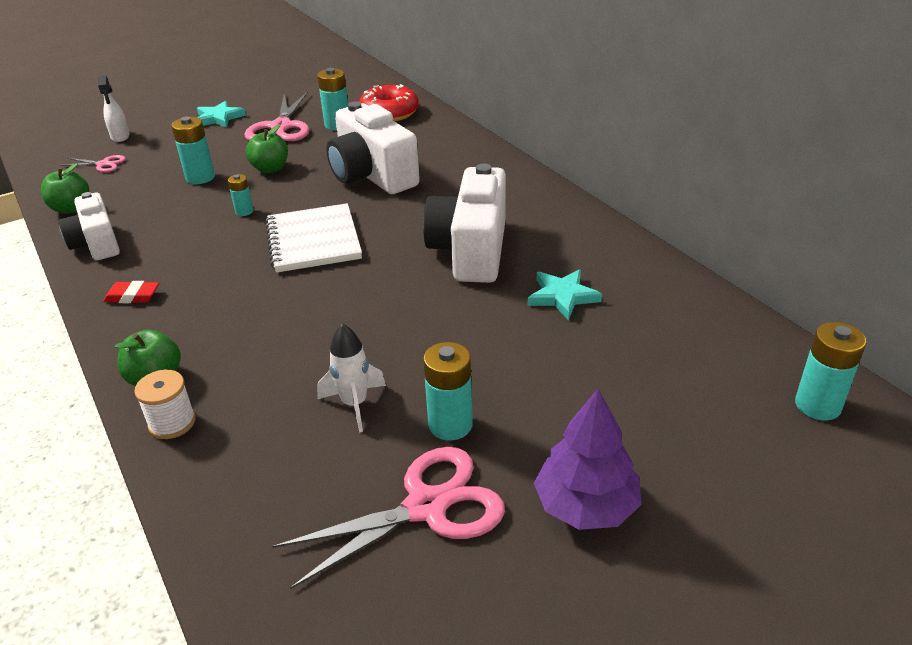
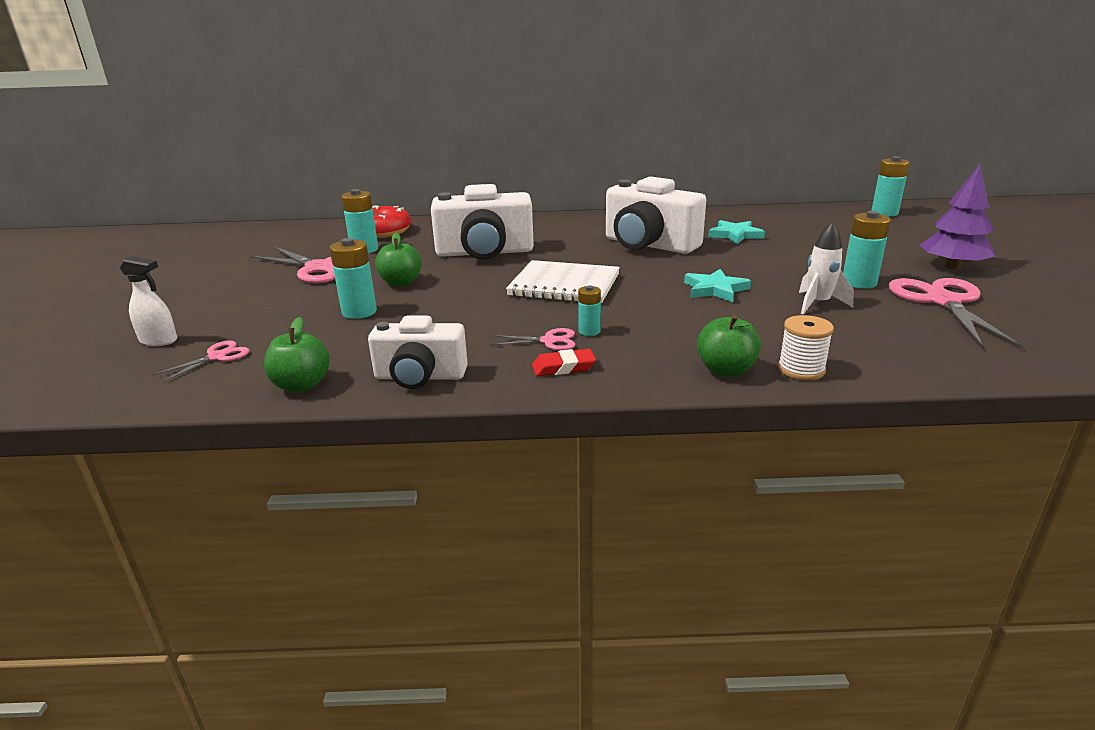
camera: 60 degrees left, 10 degrees down
(132, 296) = (563, 367): red eraser -> red eraser turned 45 degrees clockwise
(181, 273) = (548, 341): none -> pink scissors
(219, 118) = (234, 289): turquoise star -> turquoise star (715, 289)
(244, 211) = (468, 302): turquoise battery -> turquoise battery (589, 331)

